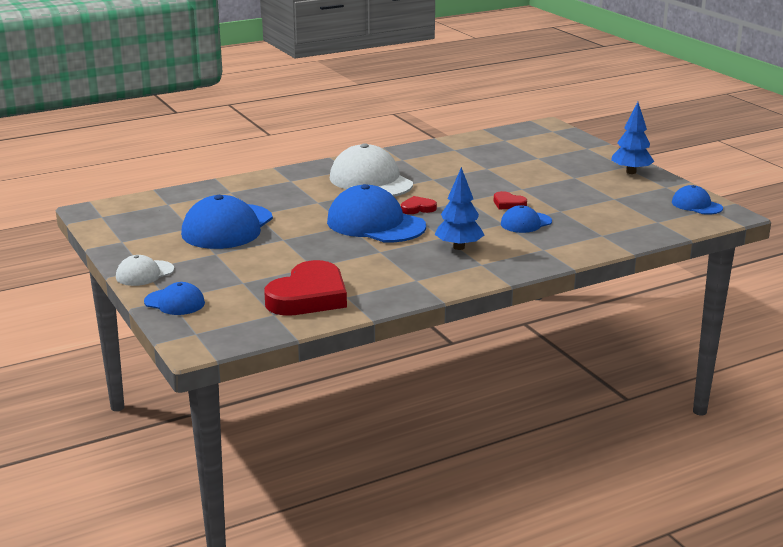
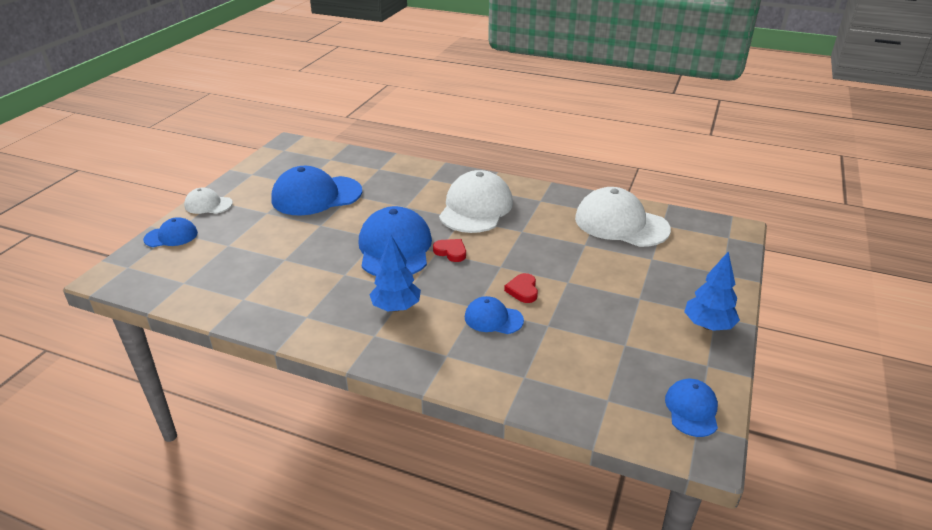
camera: 50 degrees right, 10 degrees up
(174, 302) = (171, 236): blue cap -> blue cap turned 90 degrees counterclockwise
(309, 296) = (228, 282): red heart -> none
(481, 149) = (621, 224): none -> white cap

